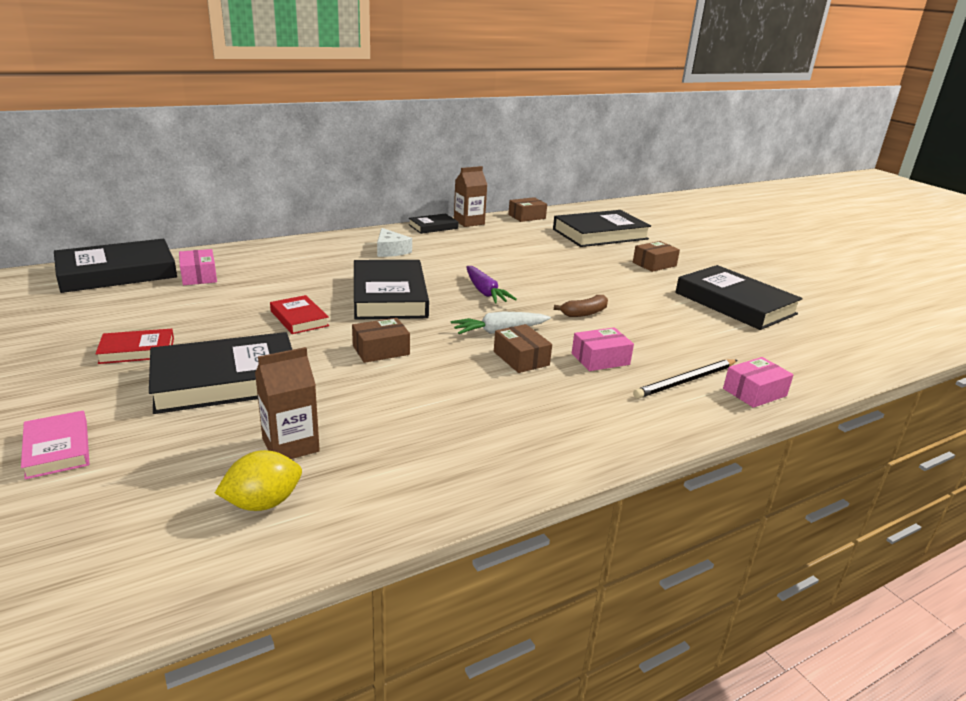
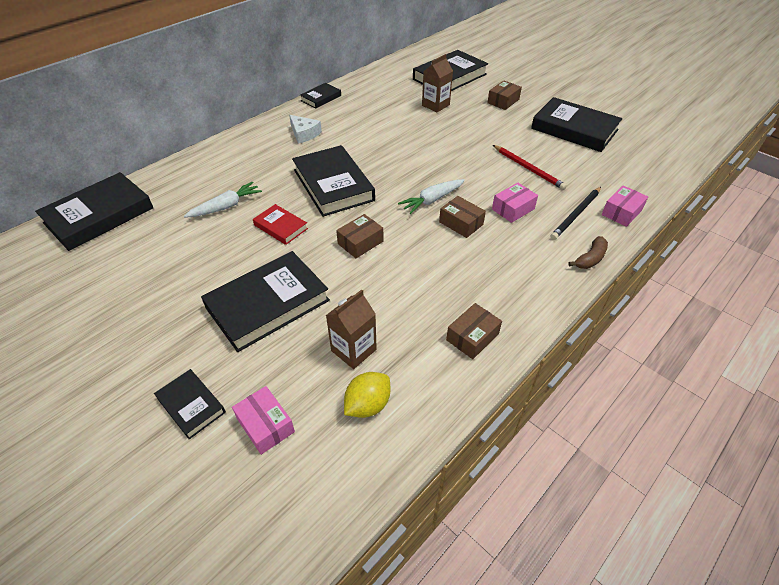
camera: 15 degrees left, 20 degrees up
(57, 449) = (191, 405): pink book -> black book
(137, 350) = (179, 294): red book -> none
(199, 276) = (170, 202): pink box -> pink box (265, 425)
(253, 291) = (225, 207): none -> white carrot
(469, 222) = (345, 86): brown carton -> brown carton (435, 105)
(485, 292) = (400, 162): purple carrot -> none
(527, 216) = (385, 69): brown box -> brown box (472, 337)
(584, 313) = (480, 166): brown banana -> brown banana (590, 259)
(647, 327) = (528, 168): none -> red pencil

